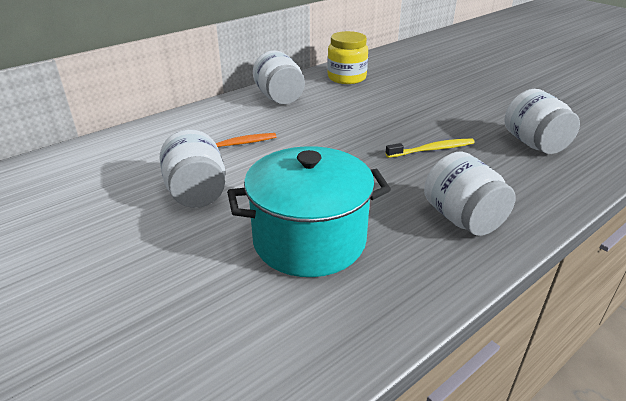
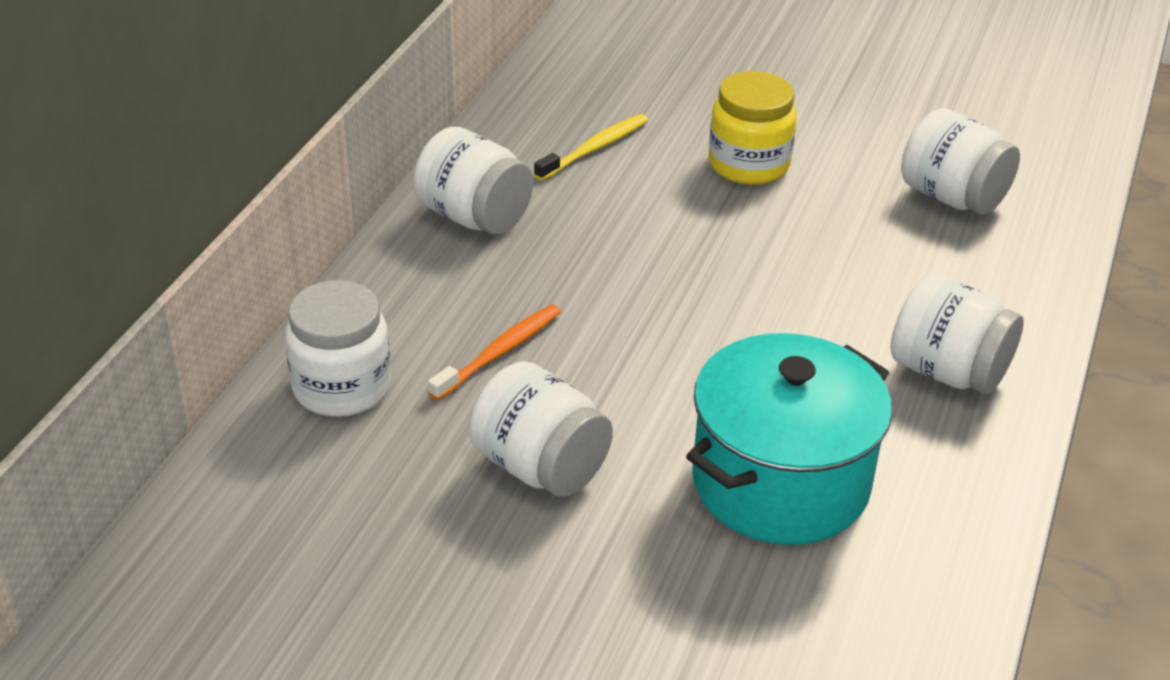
camera: 30 degrees left, 5 degrees up
(153, 139) = (342, 387): none -> white jar
(346, 78) = (550, 128): yellow jar -> yellow jar (748, 164)
(432, 150) = (819, 257): yellow toothbrush -> yellow toothbrush (594, 149)

